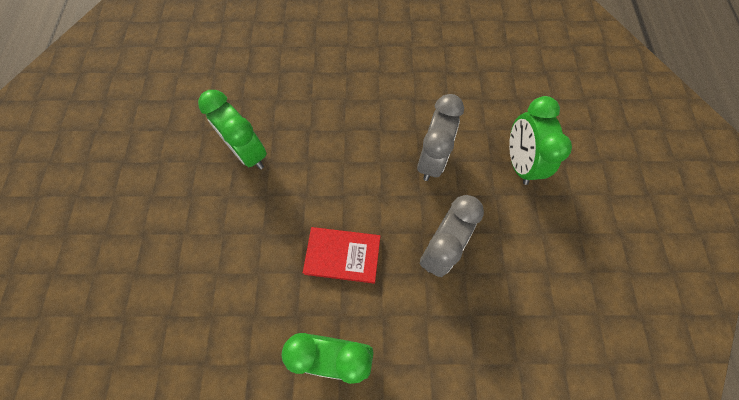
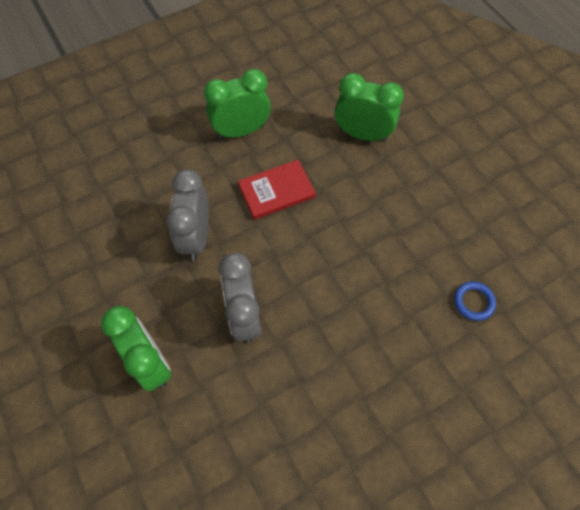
camera: 150 degrees right, 5 degrees down
(248, 153) = (422, 229): green clock -> green clock (362, 134)
(261, 86) = (473, 302): none -> blue ring

